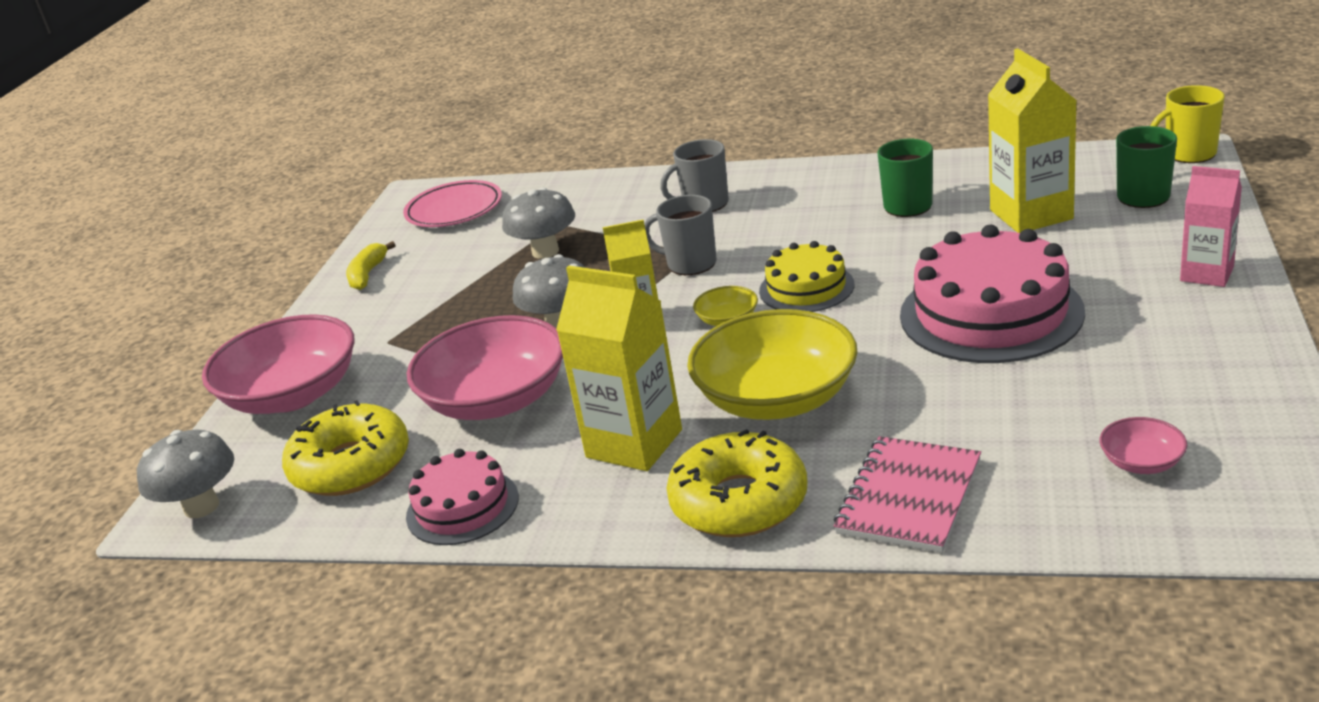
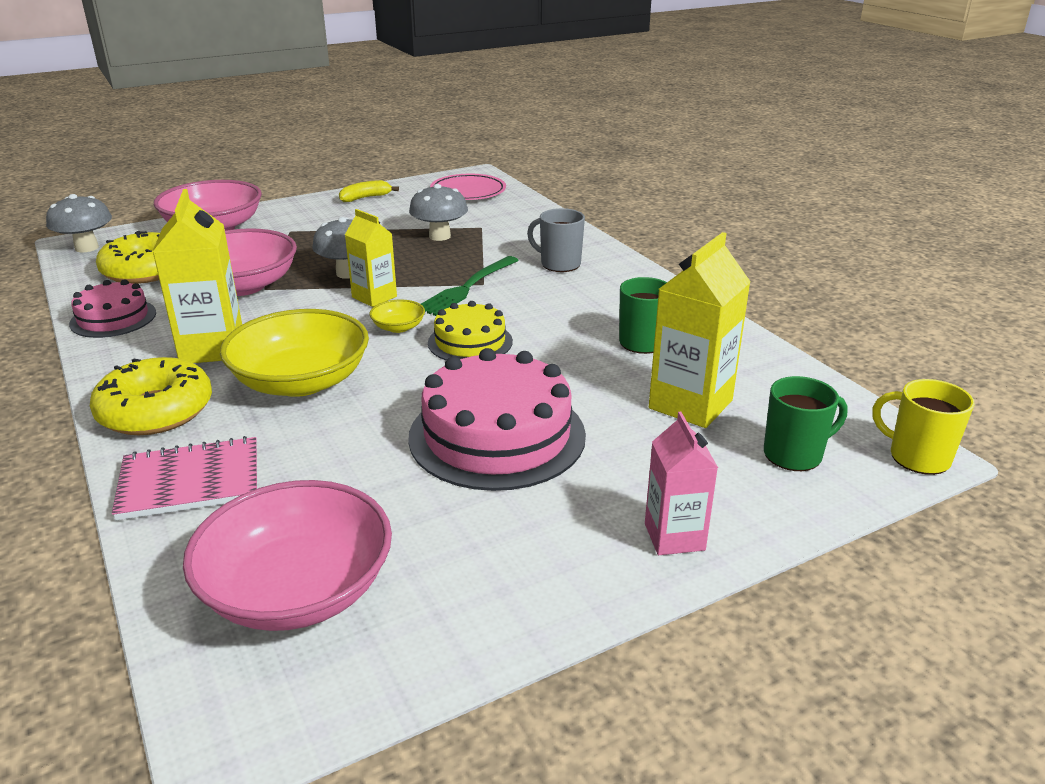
camera: 45 degrees right, 0 degrees up
(690, 264) = (467, 288): grey mug -> green fork
(1141, 462) = (297, 590): pink bowl -> pink bowl, size x2.33

